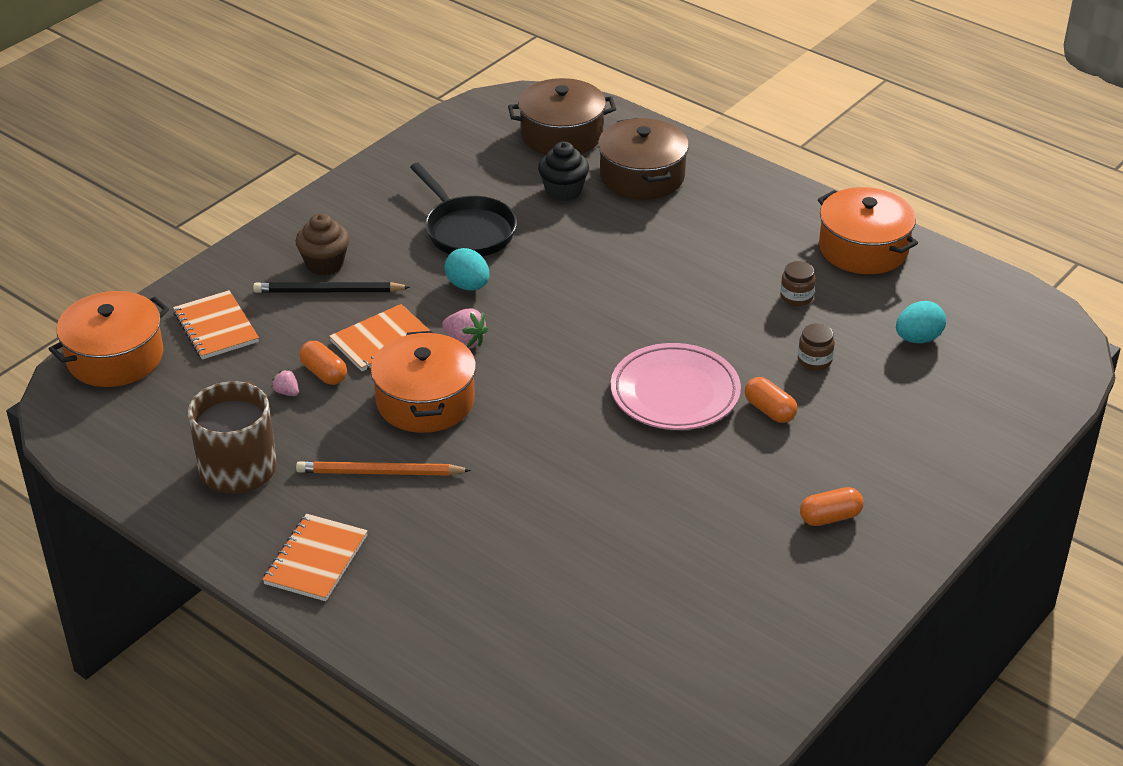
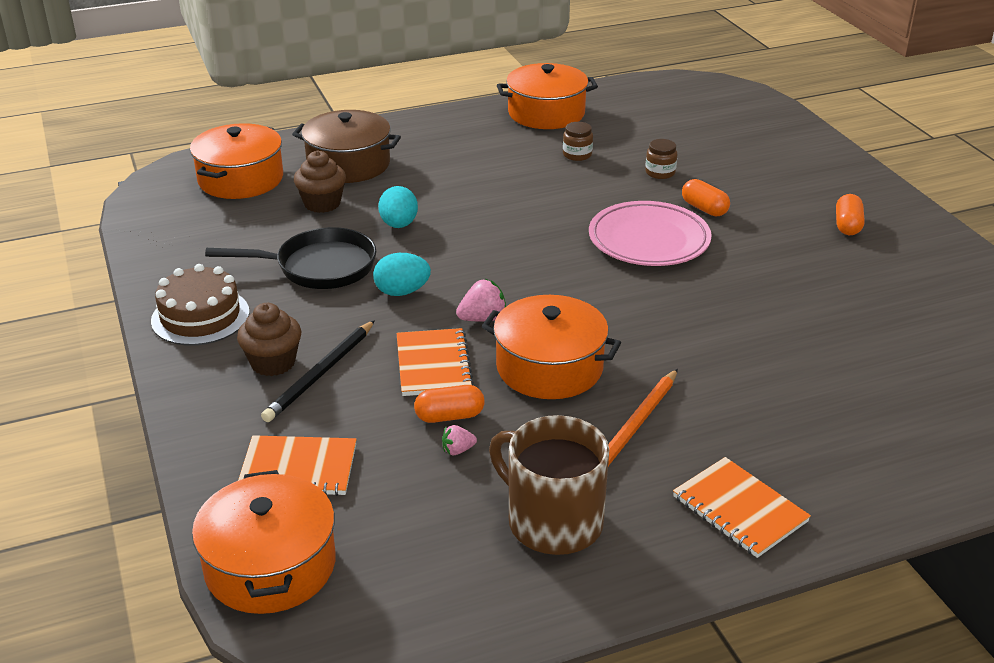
camera: 60 degrees left, 5 degrees down
(354, 206) = (200, 316): none -> brown cake
(562, 134) = (240, 179): brown pot -> orange pot
(563, 191) = (322, 203): black cupcake -> brown cupcake
(769, 410) = (704, 209): orange capsule -> orange capsule turned 60 degrees clockwise
(918, 339) = (670, 129): turquoise egg -> turquoise egg (399, 225)

